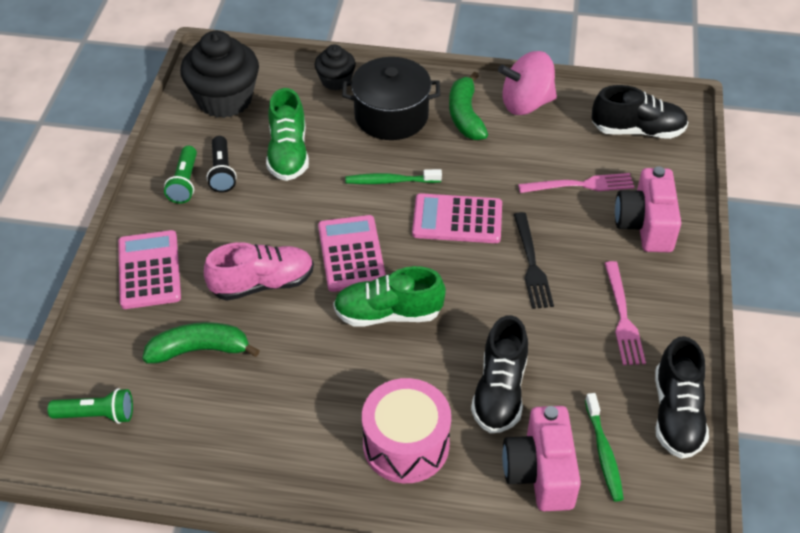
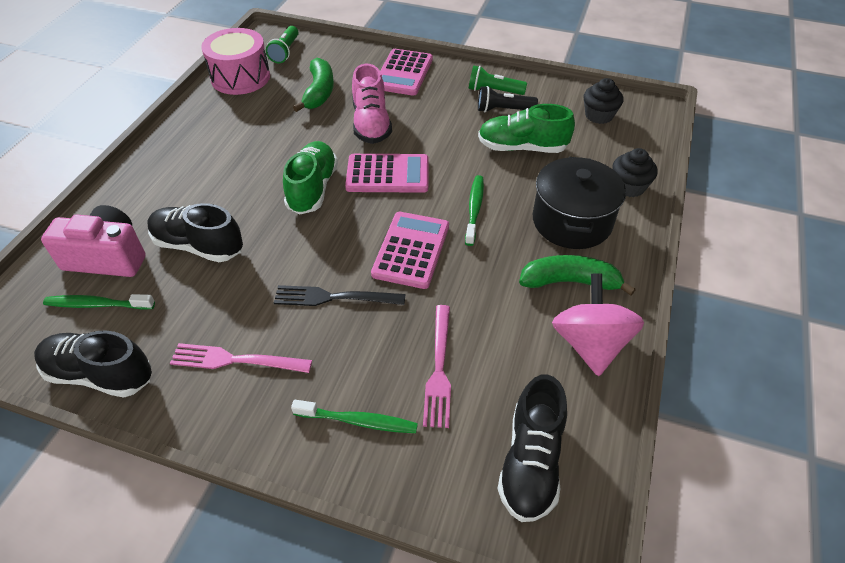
camera: 100 degrees right, 0 degrees up
(149, 270) = (403, 73): pink calculator -> pink calculator turned 105 degrees clockwise
(224, 99) = (599, 115): black cupcake -> black cupcake, size x0.54
(406, 444) = (181, 183): pink drum -> pink drum (240, 77)
(645, 225) = (358, 421): pink camera -> green toothbrush

